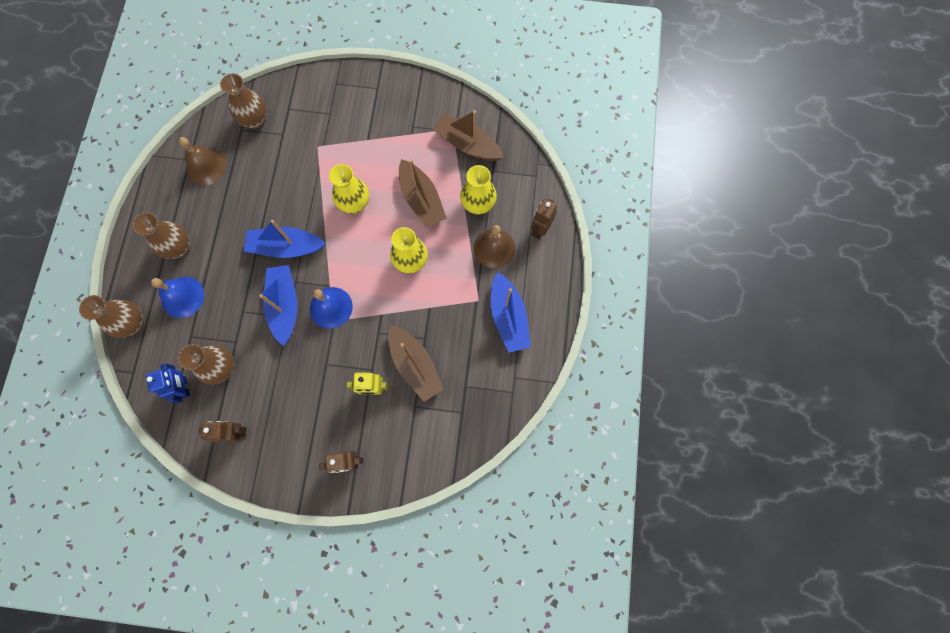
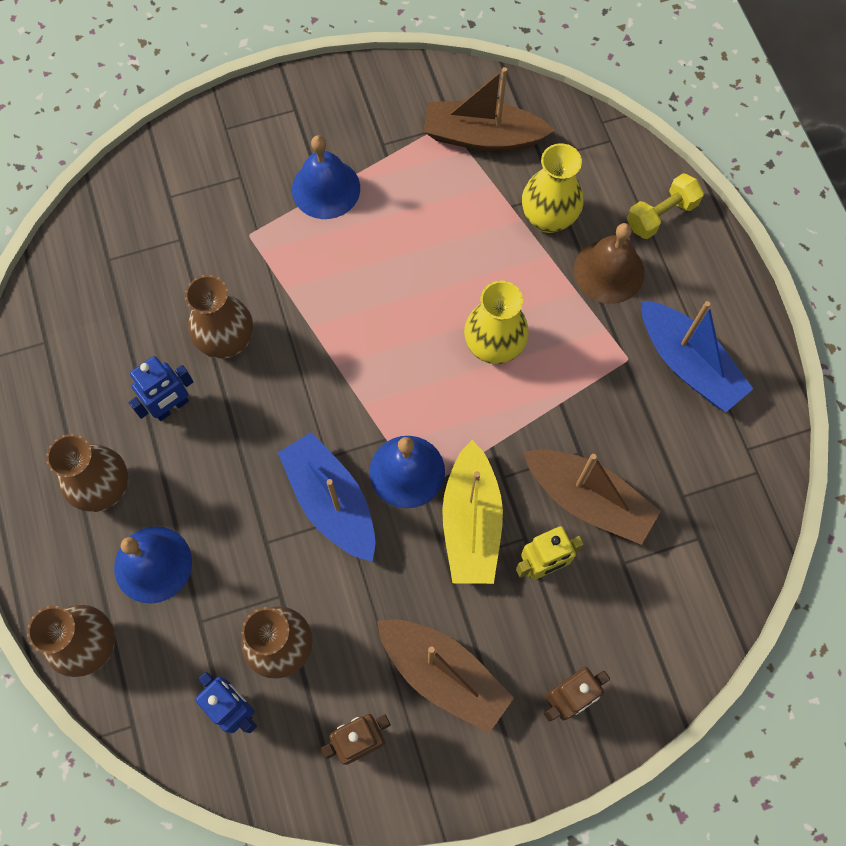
camera: 25 degrees left, 5 degrees down
(206, 166) = (81, 340): brown bell -> none
(232, 221) = (171, 407): none -> blue robot
(255, 120) = (124, 235): brown vase -> brown vase (227, 341)
(286, 247) = (283, 410): blue boat -> none
(349, 349) = (471, 522): none -> yellow boat
(354, 204) = (357, 297): yellow vase -> none
(370, 138) = (326, 188): none -> blue bell
(421, 199) = (458, 246): brown boat -> brown boat (443, 674)
(540, 229) = (661, 215): brown robot -> yellow dumbbell

